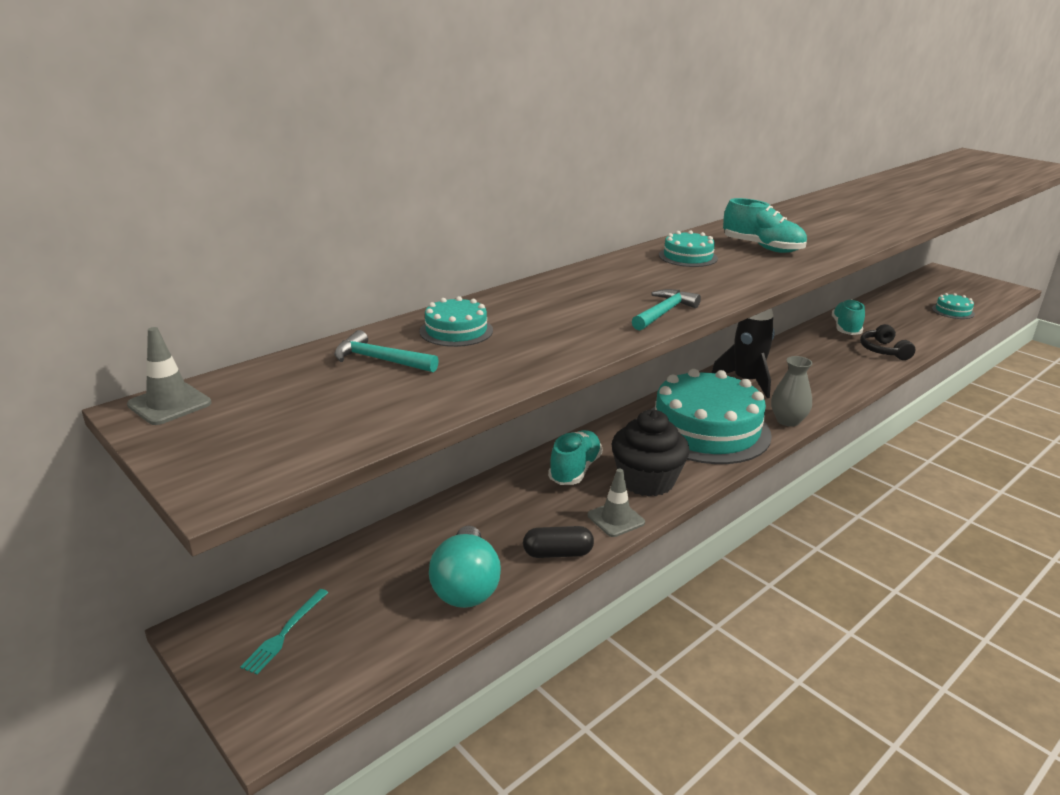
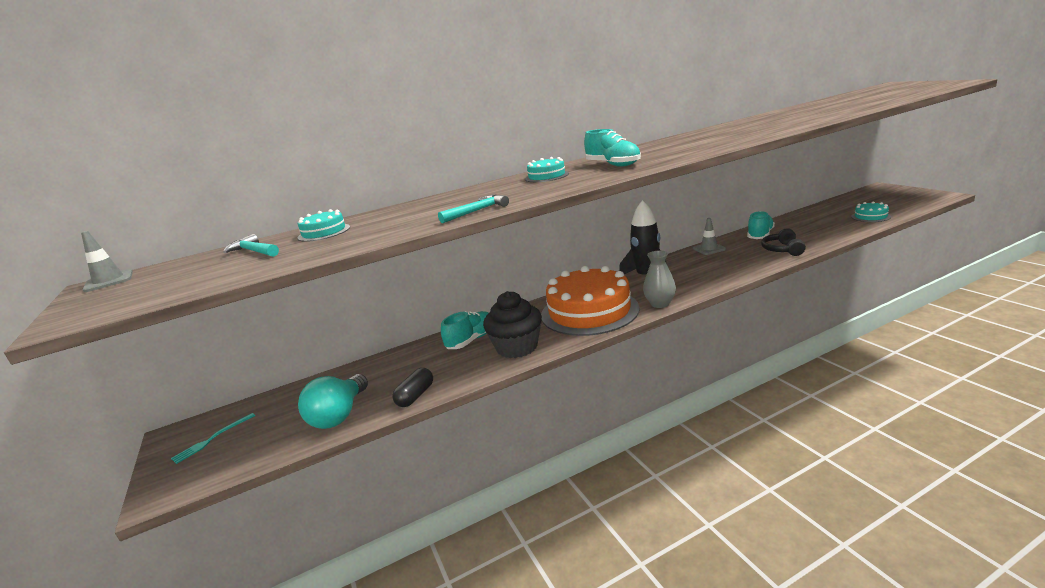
camera: 20 degrees right, 5 degrees down
(557, 553) = (415, 396): black capsule -> black capsule turned 75 degrees counterclockwise
(616, 519) = (474, 373): grey traffic cone -> grey traffic cone (709, 249)
(706, 429) = (589, 311): turquoise cake -> orange cake

